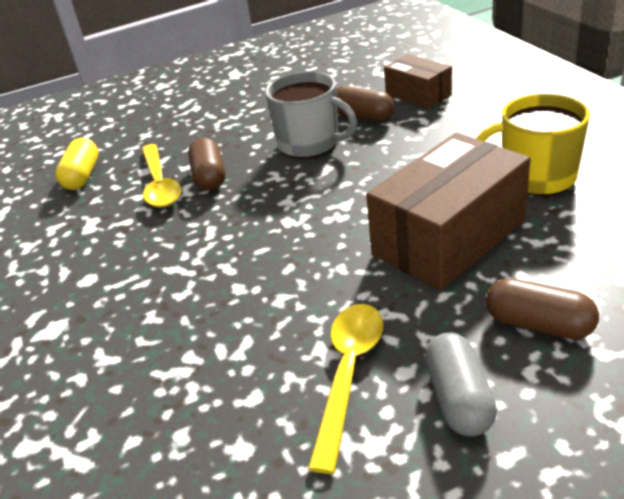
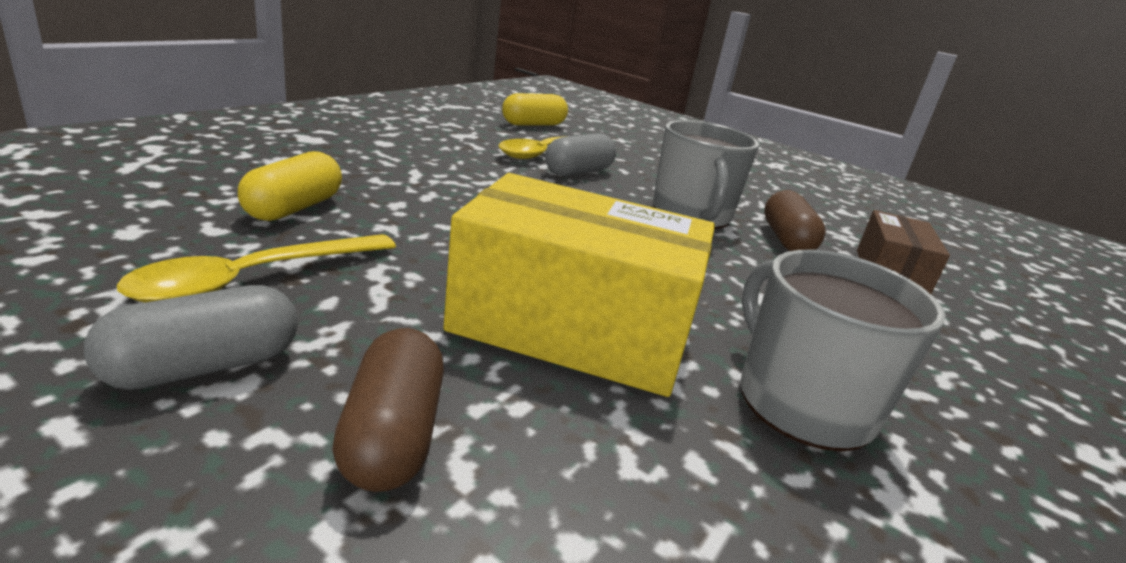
camera: 50 degrees right, 10 degrees down
(209, 177) = (578, 171): brown capsule -> grey capsule
(227, 348) = (294, 208): none -> yellow capsule
(348, 374) = (254, 279): yellow spoon -> yellow spoon turned 150 degrees clockwise
(449, 237) = (572, 327): brown box -> yellow box
(536, 177) = (802, 402): yellow mug -> grey mug

